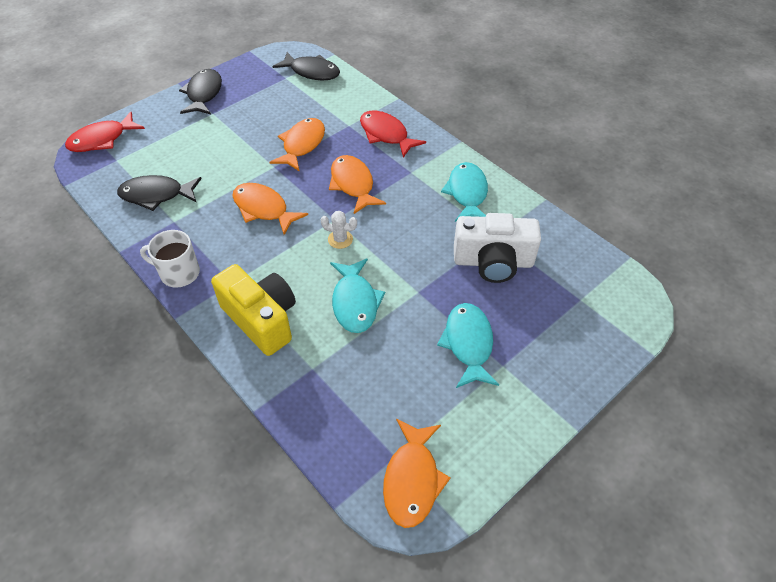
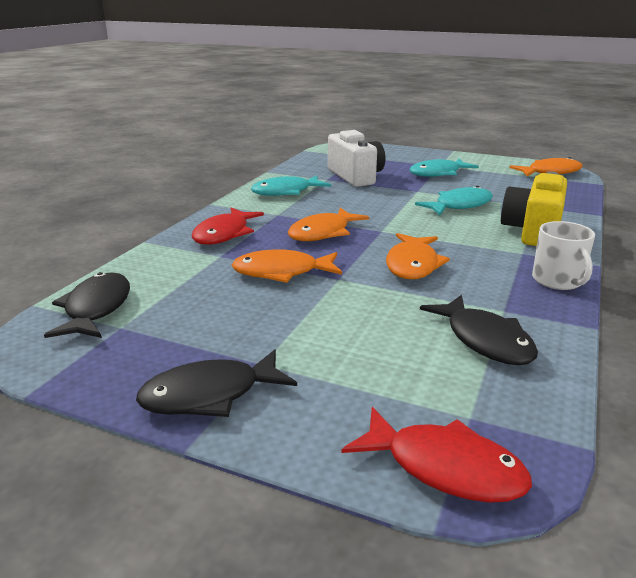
camera: 115 degrees left, 25 degrees down
(340, 239) = (403, 223): white cactus -> none

